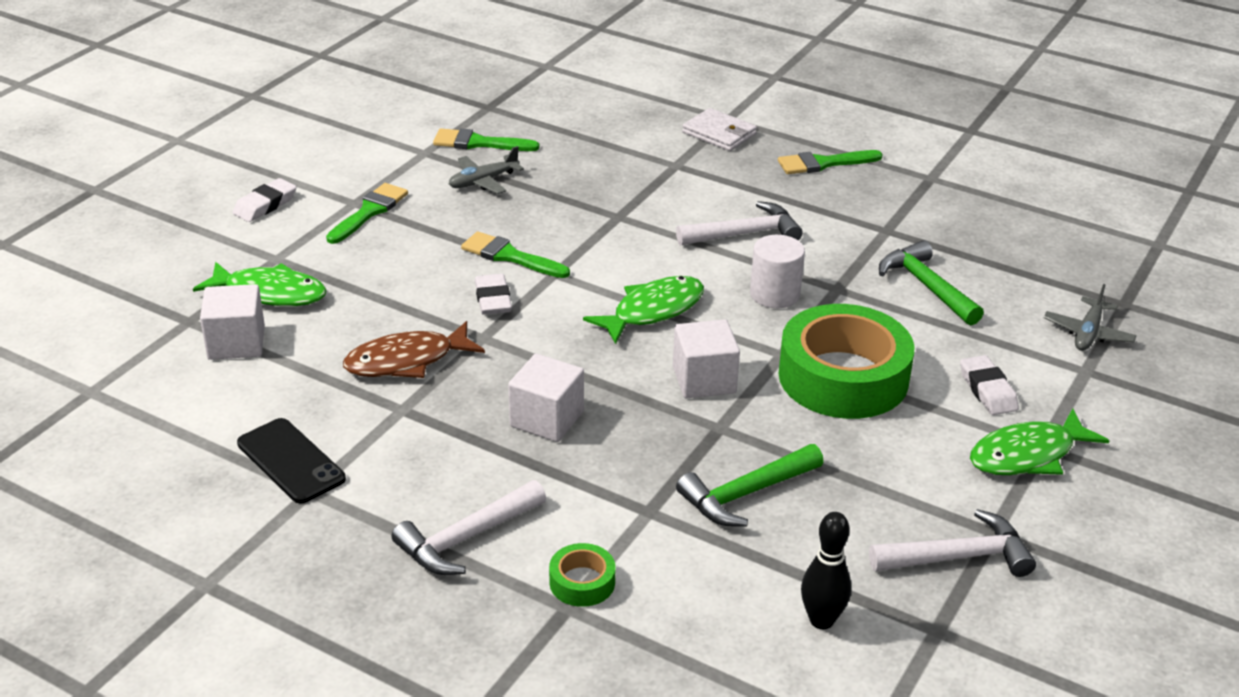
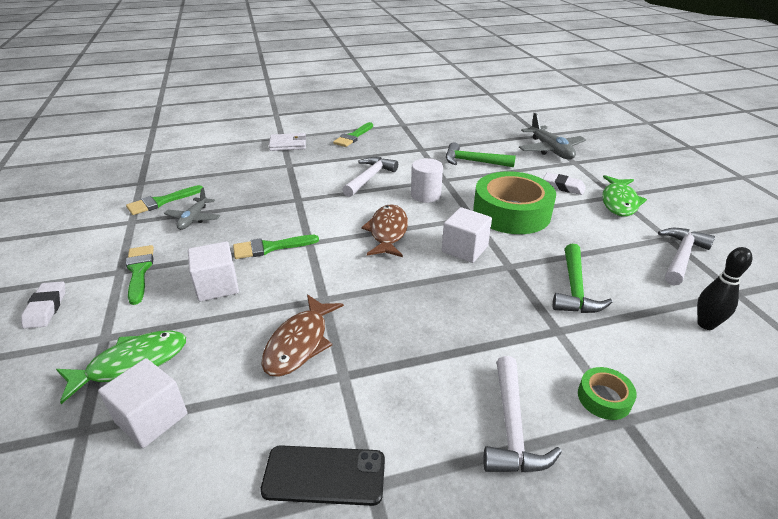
camera: 45 degrees left, 0 degrees up
(493, 299) = (296, 275): white eraser -> none
(547, 419) = (431, 319): white cube -> white cube (217, 286)
(653, 311) = (388, 232): green fish -> brown fish
(1088, 333) = (550, 150): grey plane -> grey plane, size x1.59

